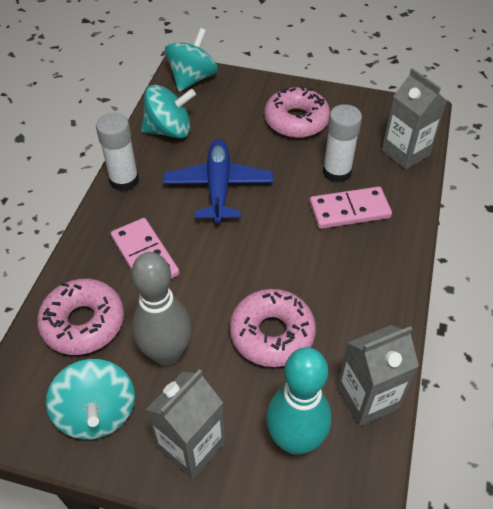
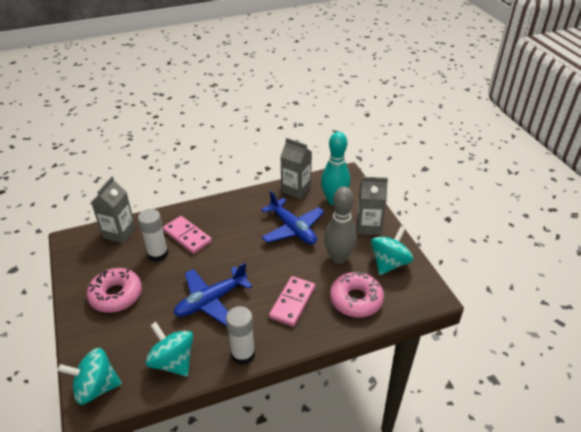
camera: 125 degrees left, 10 degrees down
(272, 334) = (293, 229): pink donut -> blue plane

